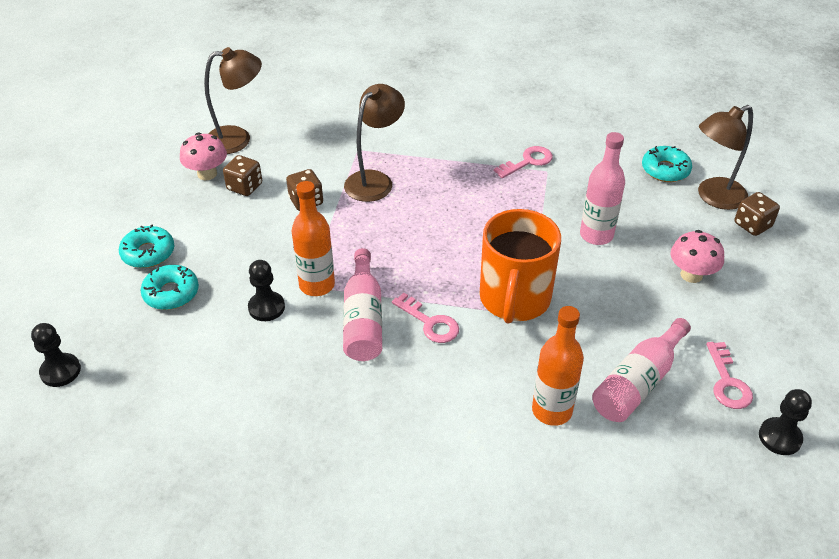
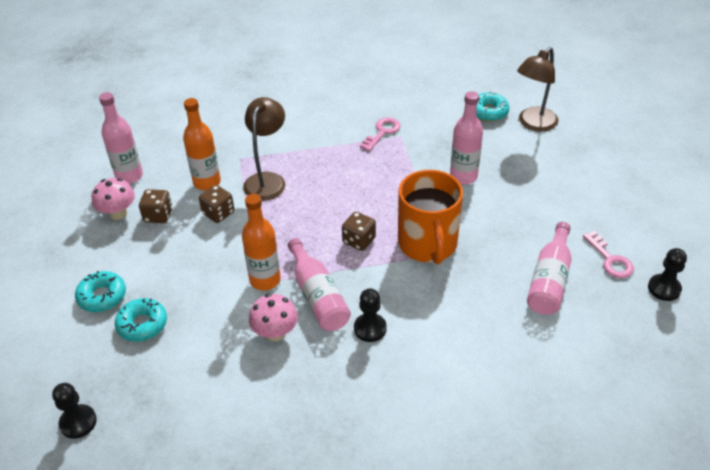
camera: 20 degrees left, 0 degrees up
(237, 139) = (129, 176): brown lamp -> pink bottle
(266, 307) = (232, 311): black pawn -> black pawn (370, 328)
(430, 322) = (372, 282): pink key -> none
(552, 410) = (499, 321): orange bottle -> orange bottle (207, 182)
(691, 275) = (546, 187): pink mushroom -> pink mushroom (275, 333)
(752, 225) = (570, 138): brown dice -> brown dice (359, 240)

